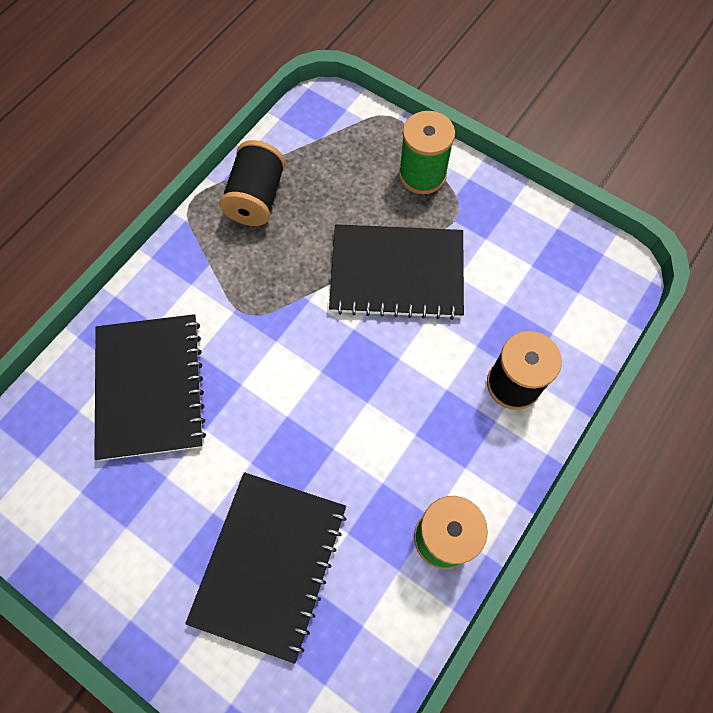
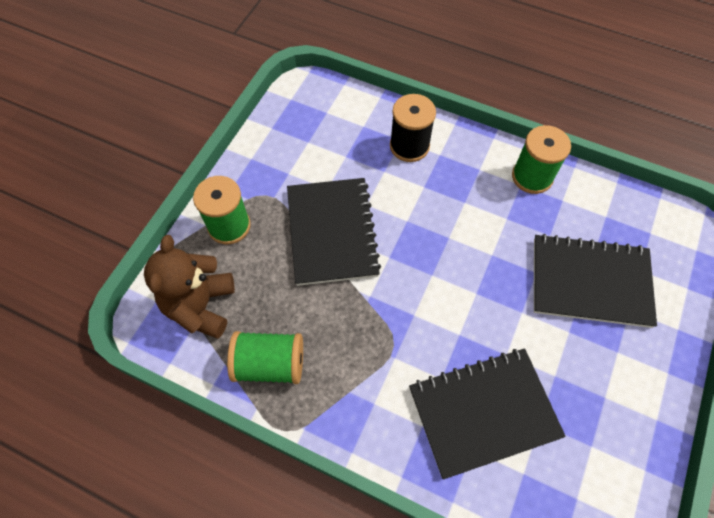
camera: 100 degrees left, 5 degrees down
(256, 198) = (270, 364): black spool -> green spool
(332, 145) = (201, 306): none -> brown teddy bear

